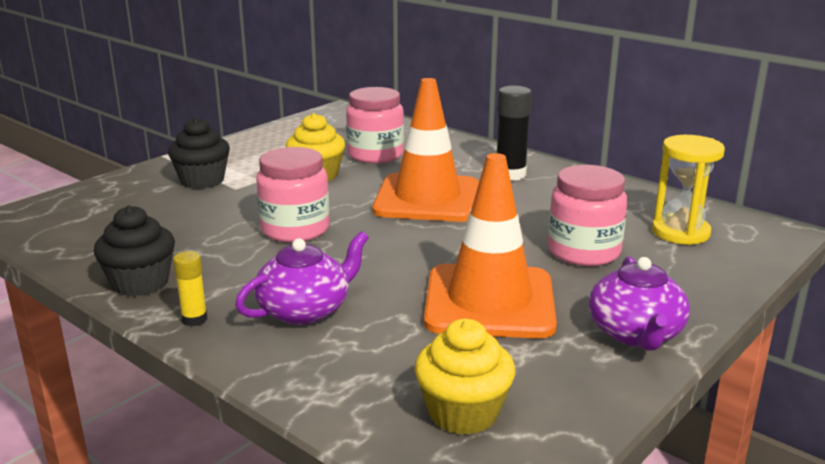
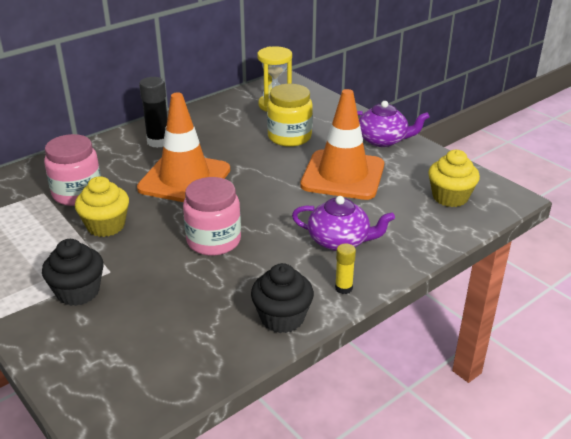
camera: 80 degrees left, 10 degrees up
(305, 310) = (340, 241): purple teapot -> purple teapot turned 135 degrees clockwise
(583, 252) = (289, 137): pink jar -> yellow jar

